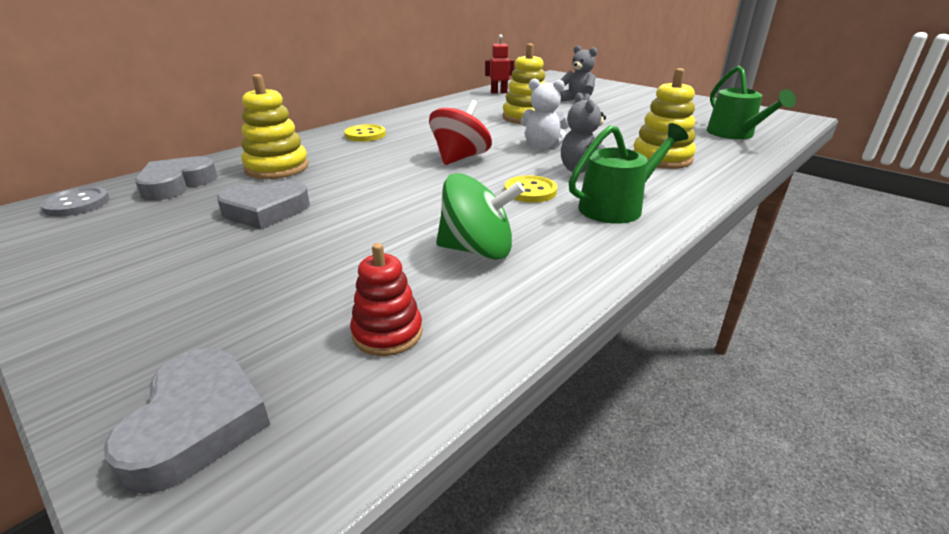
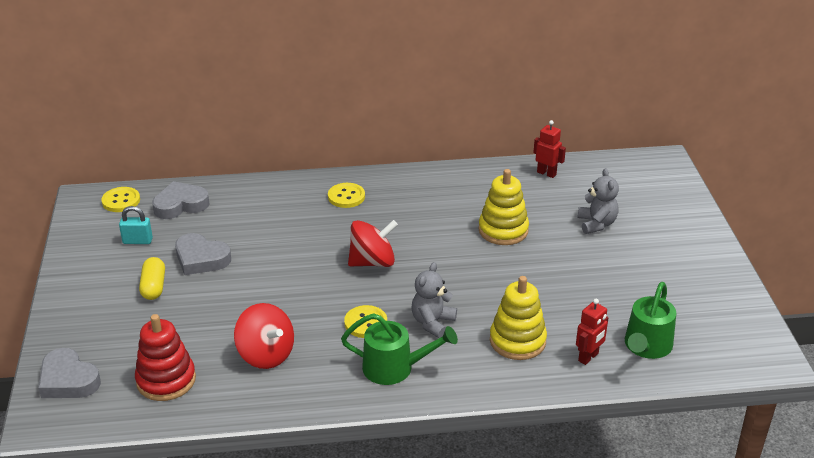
camera: 40 degrees right, 5 degrees up
(77, 204) = (121, 201): grey button -> yellow button
(147, 225) = (137, 241): none -> turquoise padlock
(197, 424) = (68, 380): grey heart -> grey heart turned 90 degrees clockwise
(228, 253) = (153, 287): none -> yellow capsule
(277, 168) = (248, 214): yellow stacking toy -> none
(387, 333) = (166, 380): red stacking toy -> red stacking toy, size x1.54
(477, 250) = (266, 354): green spinning top -> red spinning top
(542, 146) = (452, 278): white teddy bear -> none
(720, 149) = (588, 357): none -> red robot

